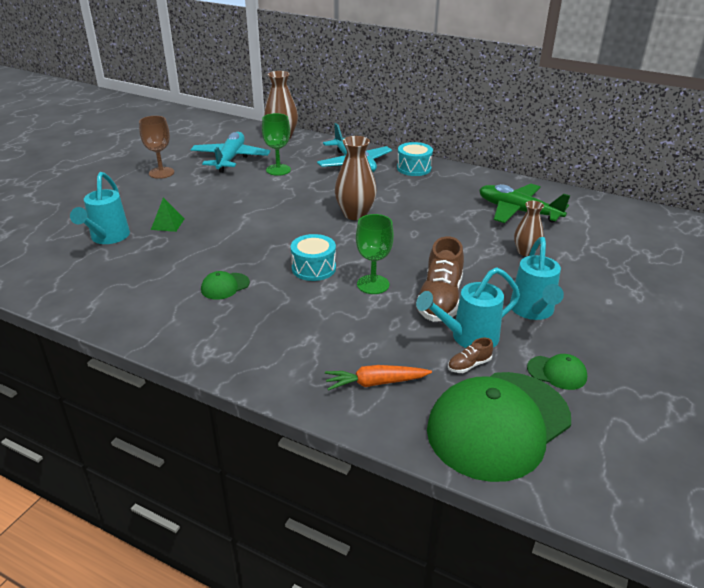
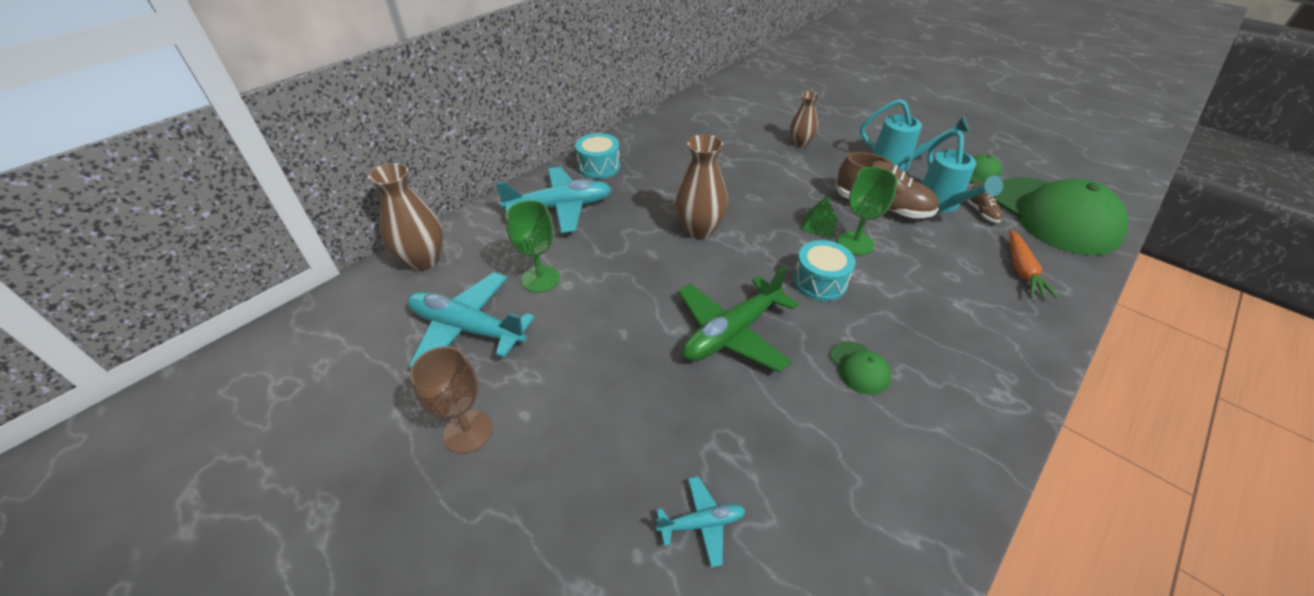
camera: 75 degrees left, 10 degrees up
(107, 238) = (702, 523): turquoise watering can -> turquoise plane
(168, 224) = (672, 427): green pyramid -> green pyramid (819, 224)
(518, 211) = (724, 128): green plane -> green plane (732, 333)

